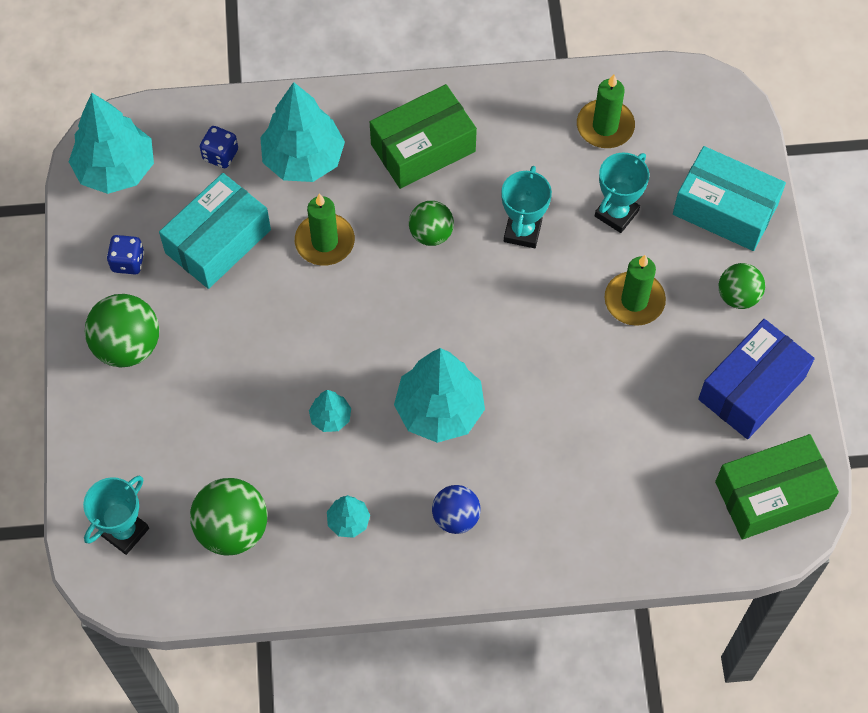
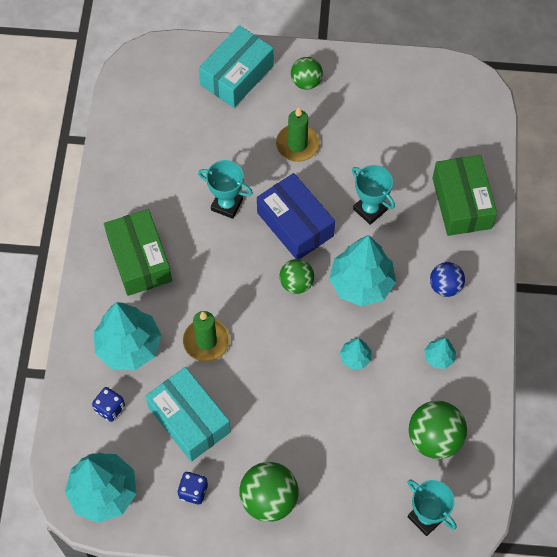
camera: 80 degrees left, 0 degrees up
(431, 234) = (215, 266): green ball -> green ball (296, 283)
(605, 126) = (151, 135): green candle -> none
(616, 213) = (225, 142): turquoise trophy -> turquoise trophy (370, 209)
(751, 388) = (376, 89): blue box -> blue box (295, 224)
(771, 495) = (455, 94): green box -> green box (462, 203)

